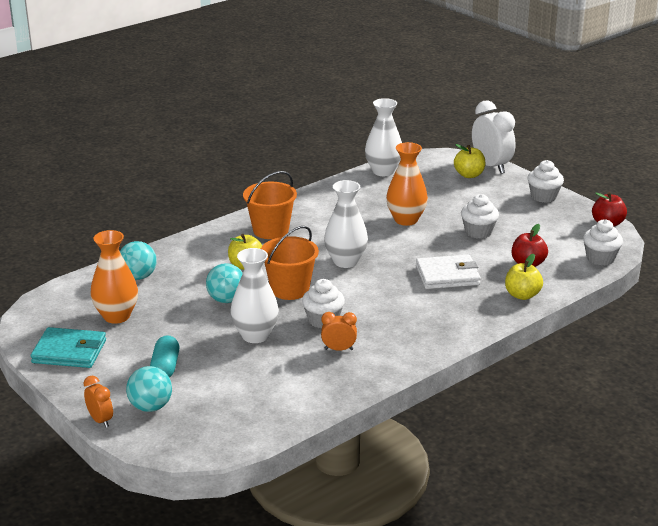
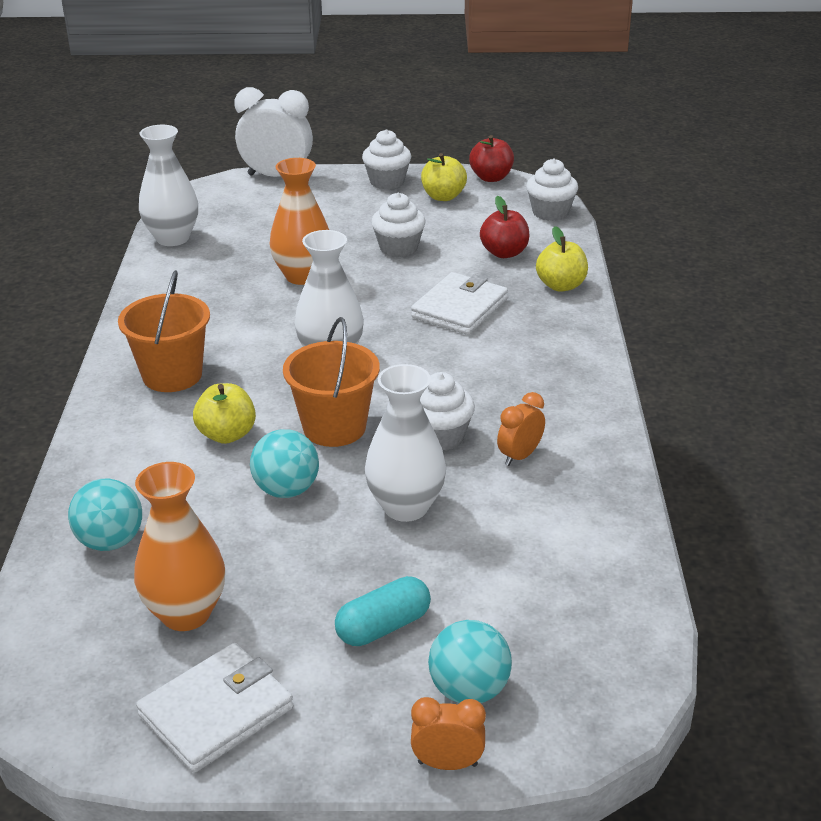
camera: 50 degrees left, 5 degrees up
(69, 351) = (216, 712): turquoise wallet -> white wallet
(165, 367) = (383, 627): turquoise capsule -> turquoise capsule turned 75 degrees counterclockwise
(469, 175) = (273, 196): yellow apple -> yellow apple (443, 196)

